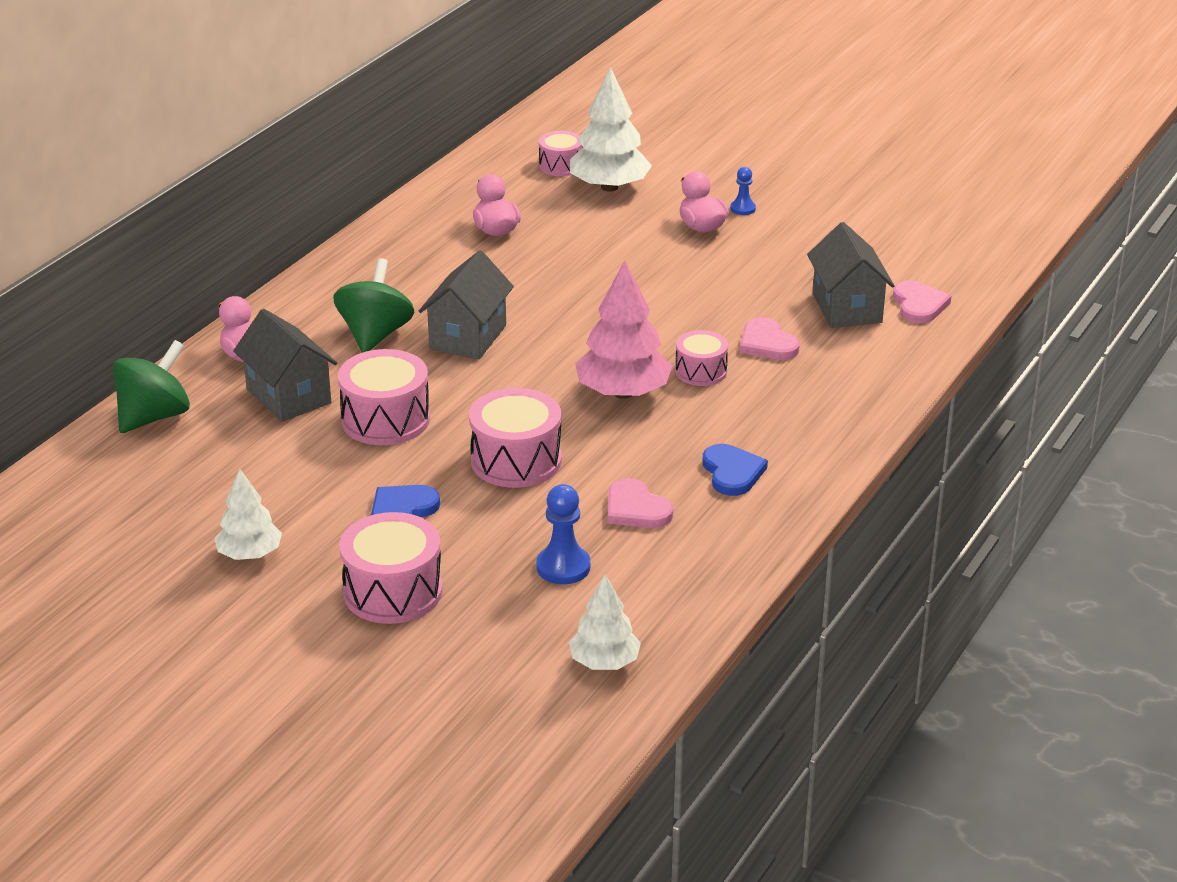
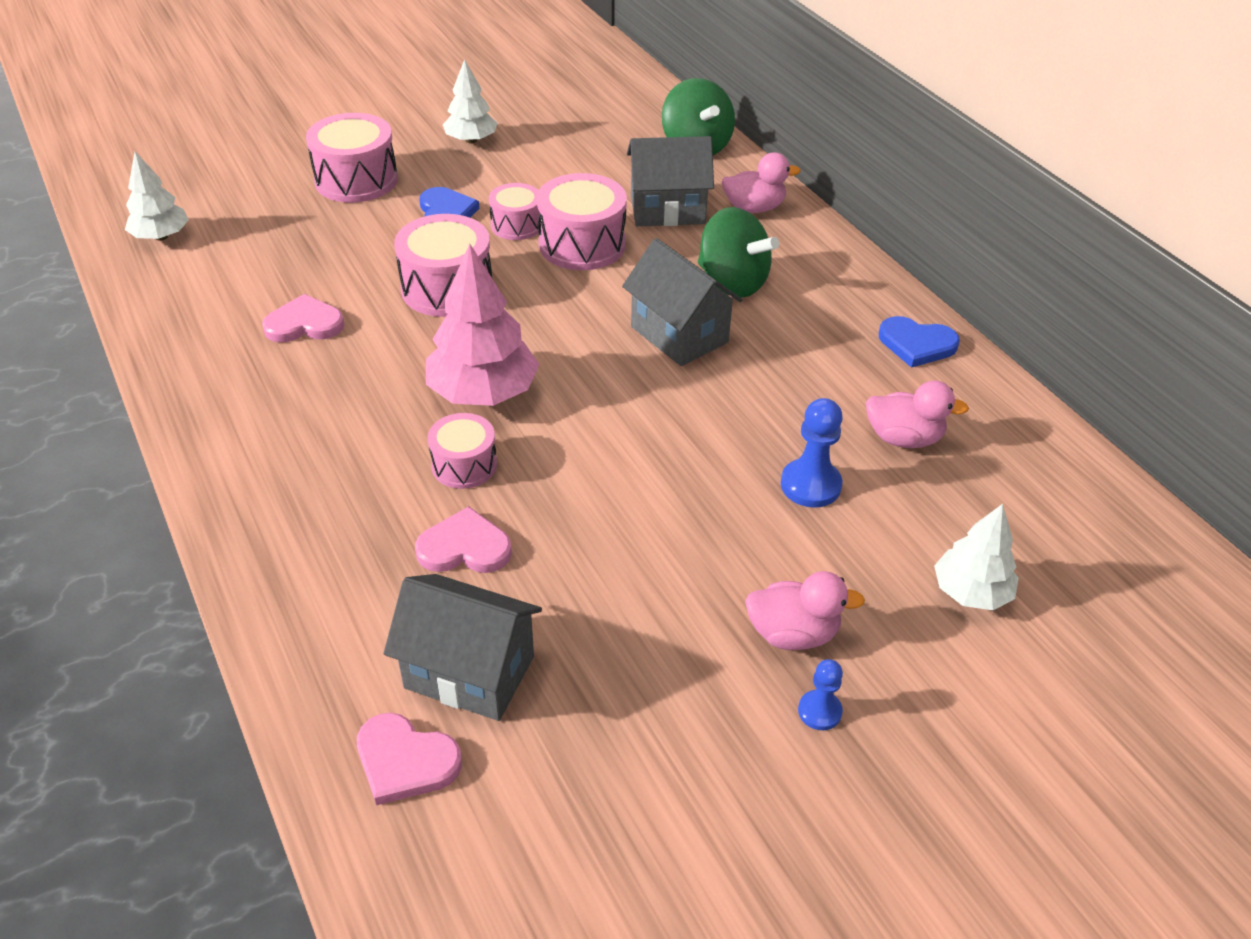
camera: 120 degrees right, 10 degrees up
(561, 165) = (1065, 571): pink drum -> pink drum (516, 225)
(563, 567) = (283, 259): blue pawn -> blue pawn (810, 485)
(609, 187) = (971, 592): white tree -> white tree, size x0.62
(732, 472) = (281, 403): blue heart -> blue heart (916, 344)

